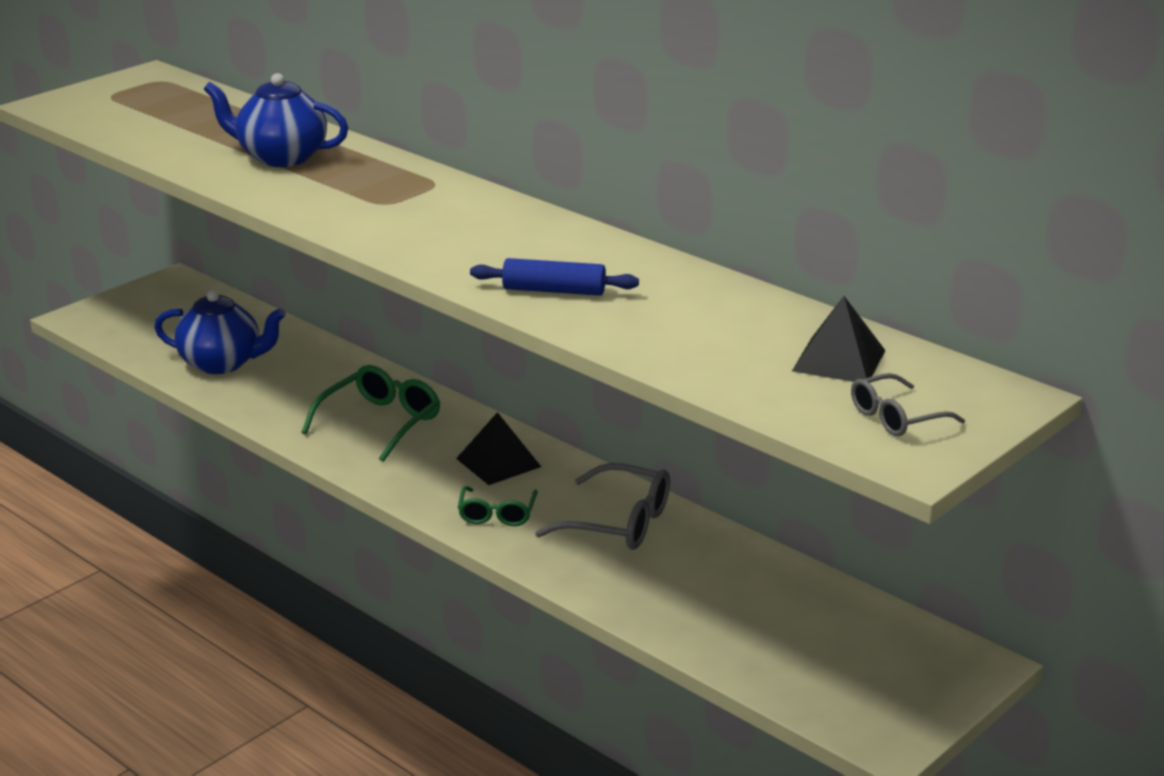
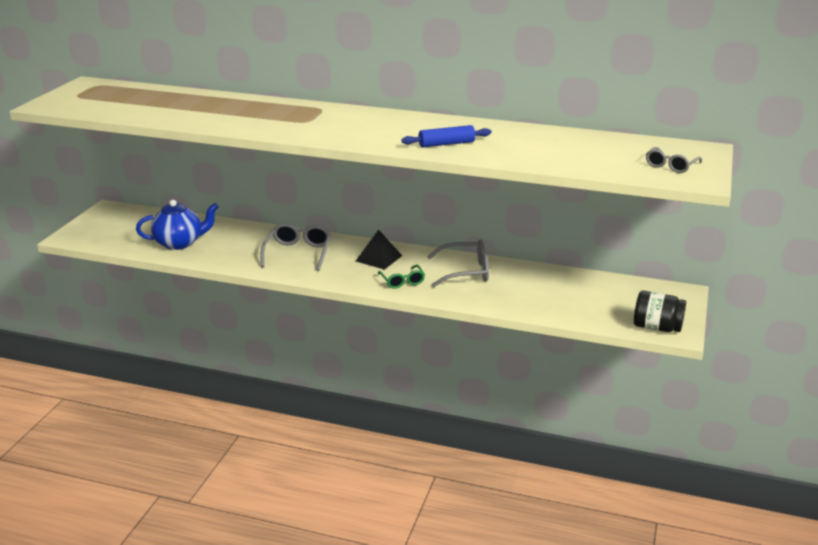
camera: 25 degrees left, 0 degrees up
(281, 157) = (220, 110): blue teapot -> none
(379, 423) = (298, 253): green glasses -> grey glasses
(839, 360) = (616, 148): black pyramid -> none
(857, 719) = (657, 327): none -> black jar

